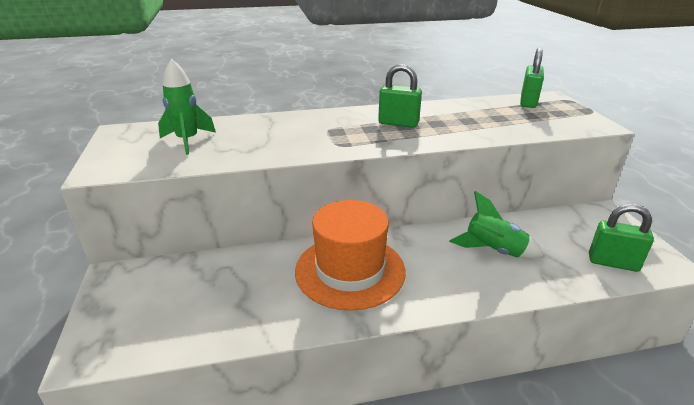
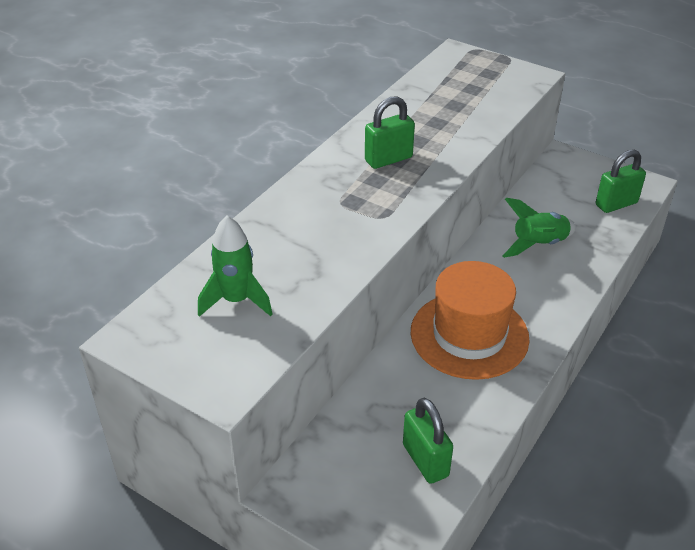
camera: 45 degrees left, 10 degrees up
(528, 102) = (449, 69): green padlock -> green padlock (425, 460)

